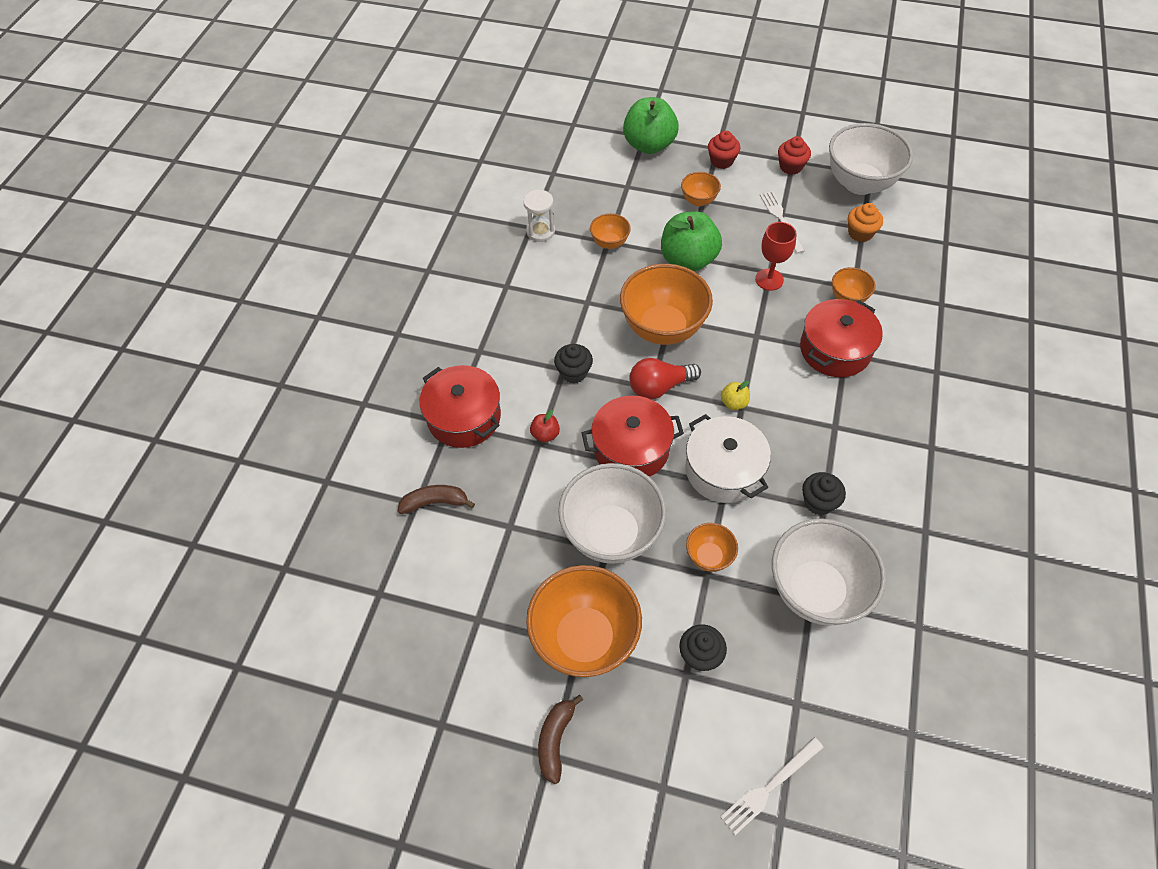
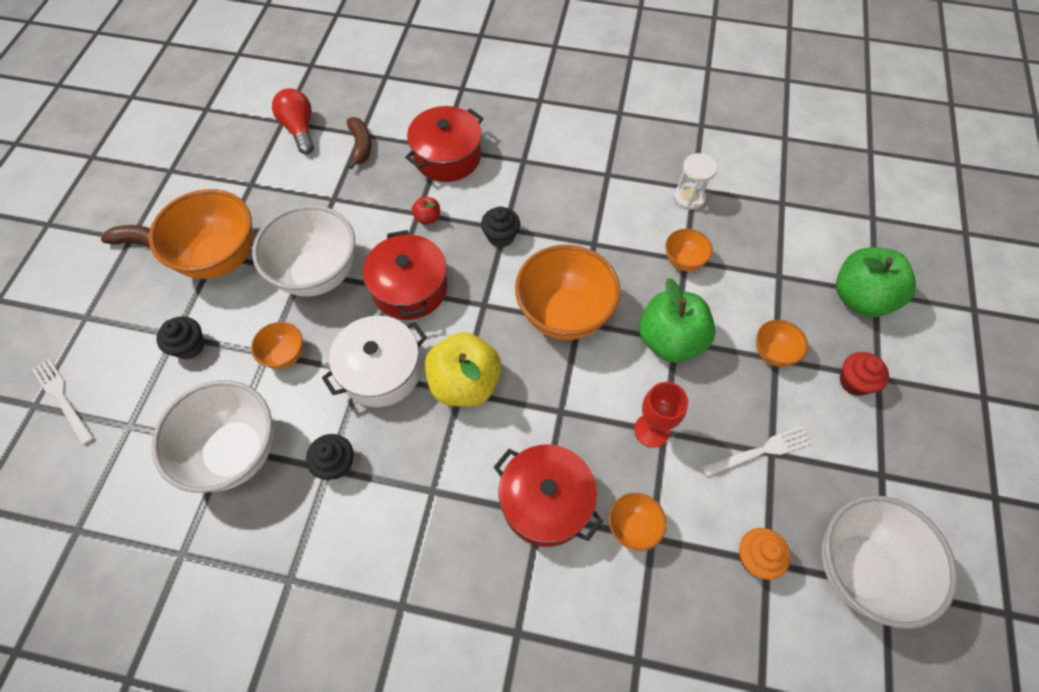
camera: 85 degrees right, 5 degrees up
(659, 387) = (485, 312): red light bulb -> red light bulb (300, 129)
(733, 403) = (465, 383): yellow apple -> yellow apple, size x2.30
(791, 167) = (868, 471): red cupcake -> none

